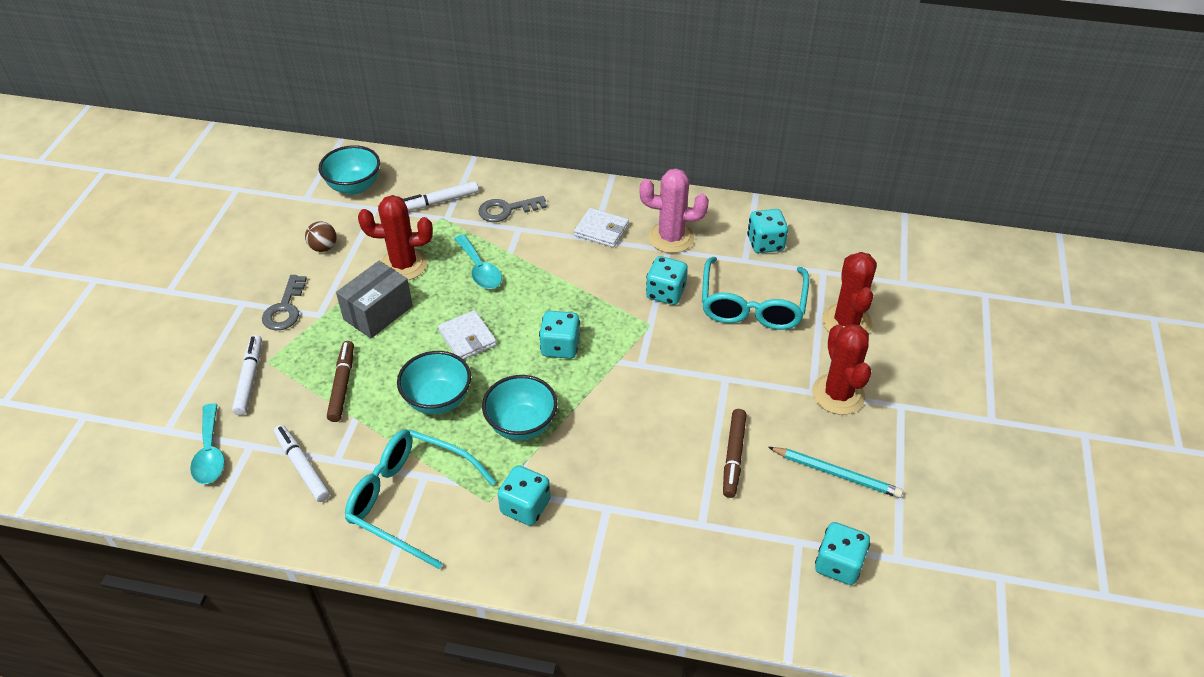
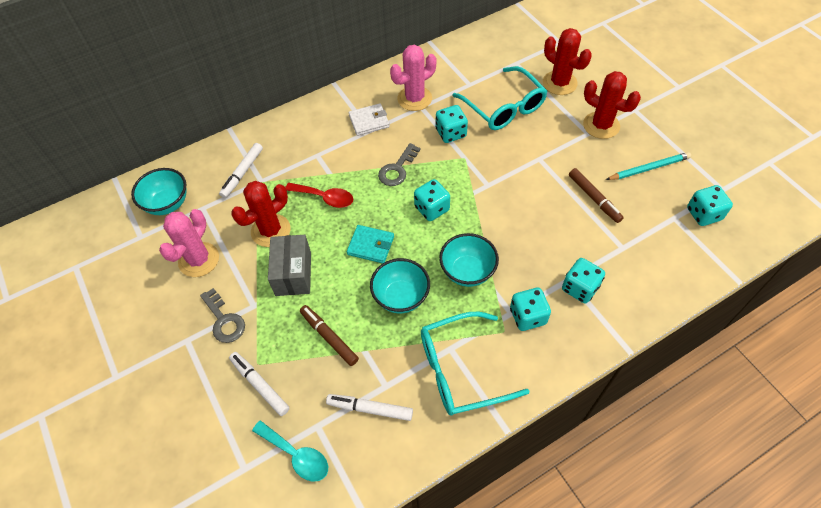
camera: 40 degrees left, 10 degrees up
(323, 247) = (199, 260): brown ball -> pink cactus
(467, 338) = (371, 245): white wallet -> turquoise wallet
(480, 269) = (325, 198): turquoise spoon -> red spoon
(506, 210) = (294, 149): grey key -> grey key (397, 169)
(765, 243) = (468, 67): turquoise dice -> turquoise dice (580, 288)

